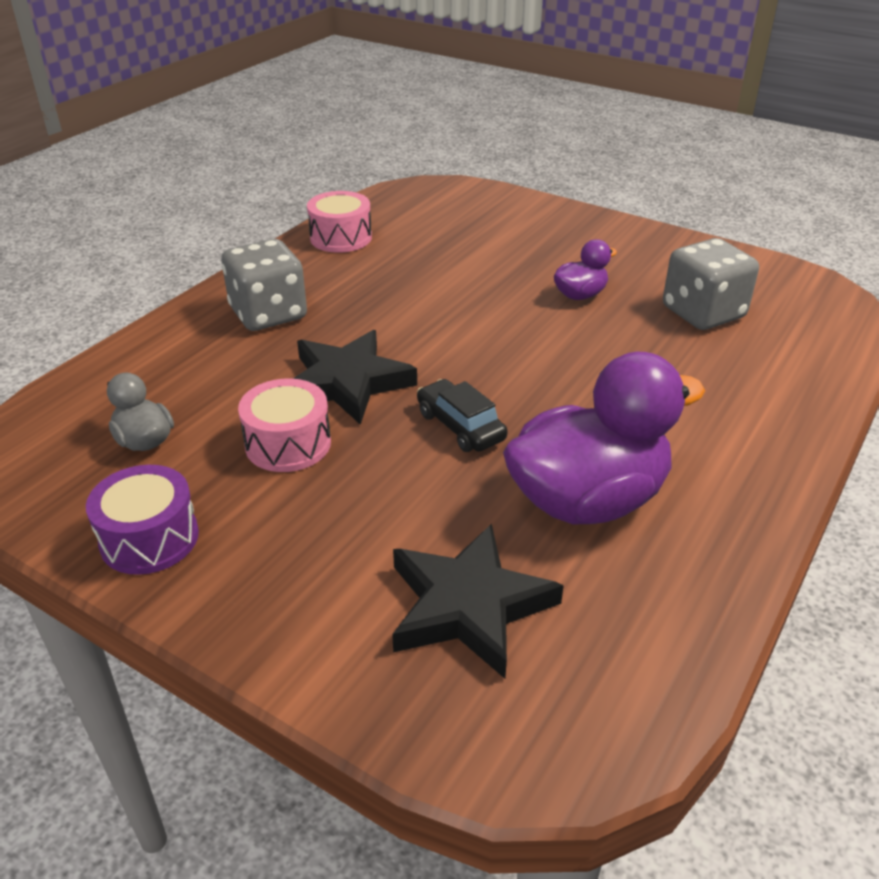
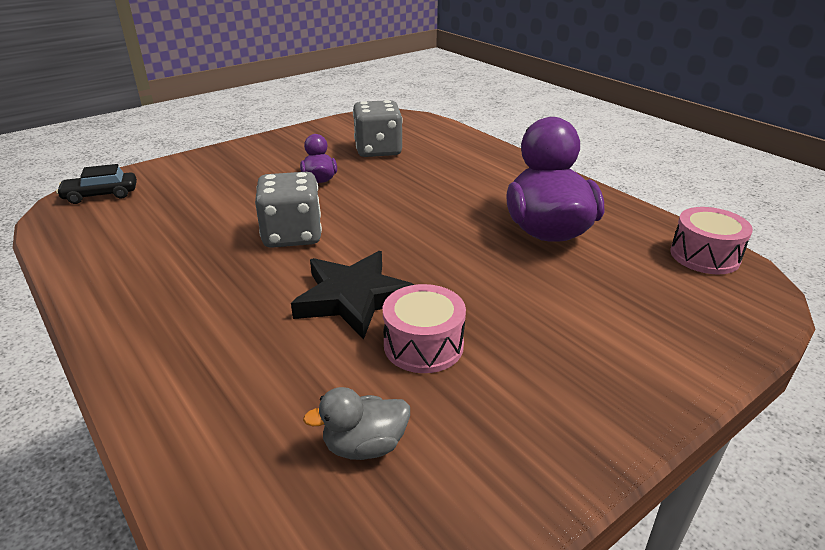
camera: 70 degrees left, 5 degrees down
(149, 538) = (526, 455): purple drum -> none
(268, 314) = (197, 326): grey dice -> grey dice (292, 235)
(341, 238) = (100, 260): pink drum -> pink drum (704, 256)
(460, 426) = (446, 258): black car -> black car (101, 195)
(468, 606) = (637, 294): black star -> none

